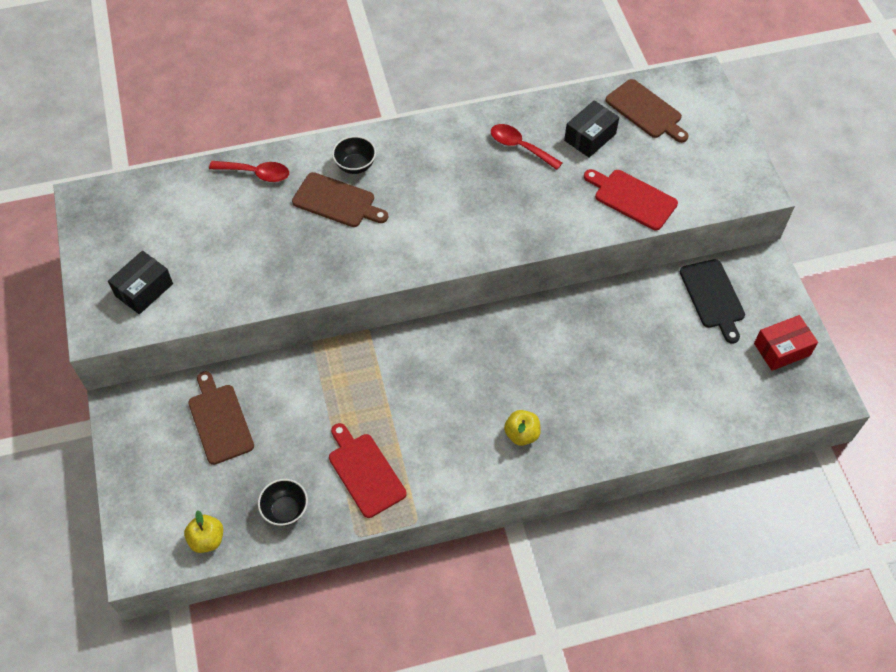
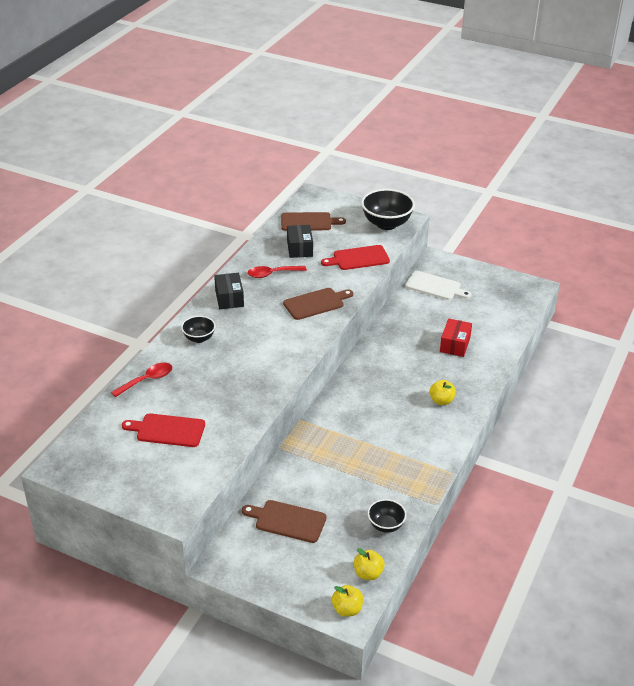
camera: 50 degrees left, 20 degrees down
(144, 290) = (170, 476): black box -> black box (229, 298)
(146, 553) = (347, 609): none -> yellow apple
(337, 201) = (215, 359): brown cutting board -> brown cutting board (316, 303)
(365, 472) = (397, 476): red cutting board -> red cutting board (168, 430)
(713, 297) = (435, 286): black cutting board -> white cutting board
(727, 179) = (386, 224): none -> black bowl
(782, 349) = (492, 285): red box -> red box (455, 345)

